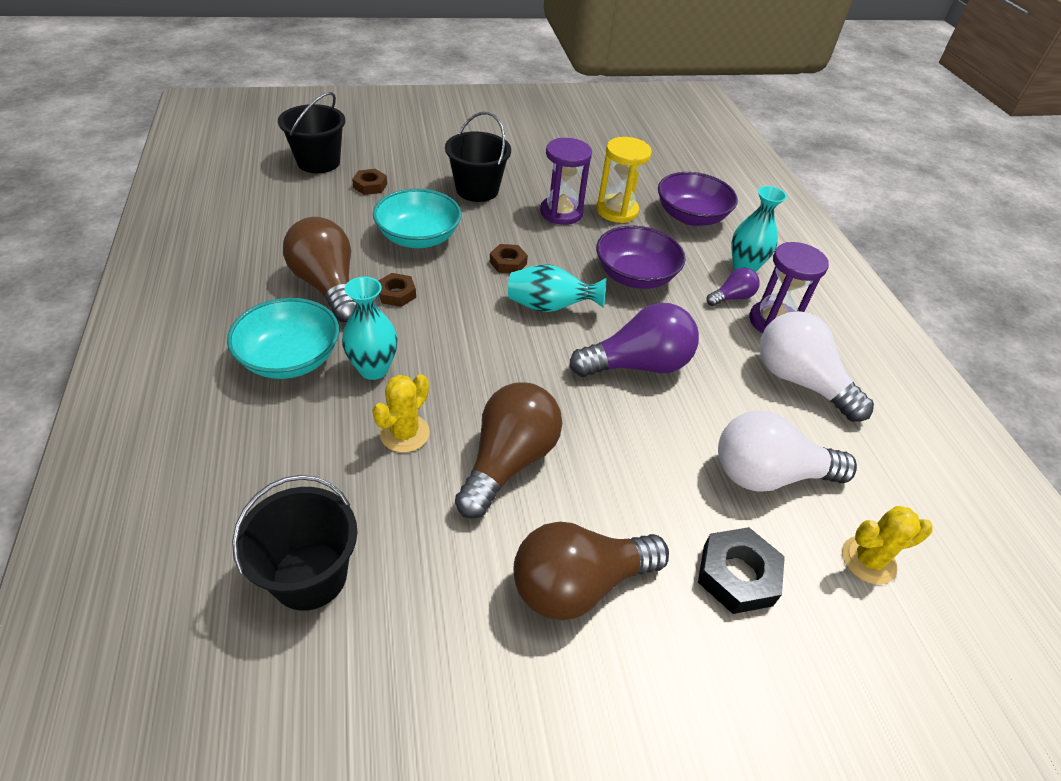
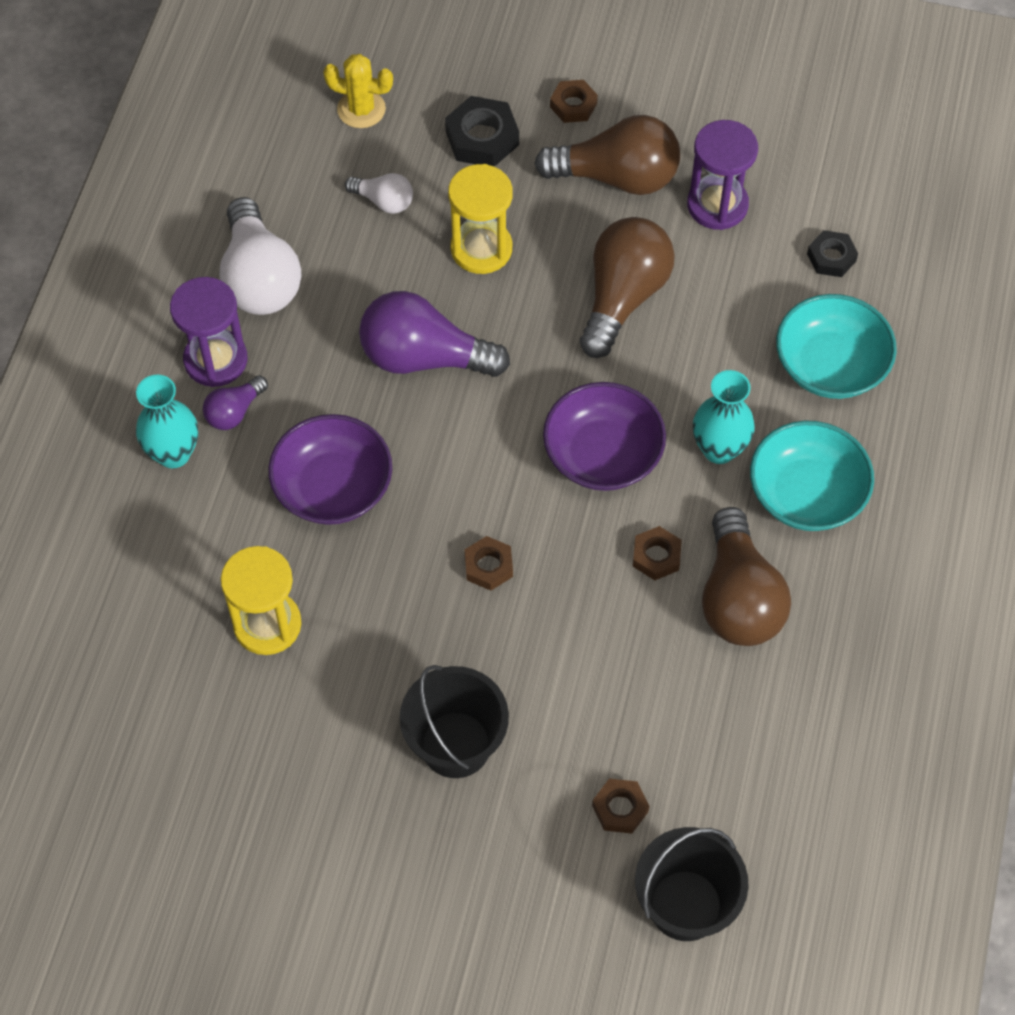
camera: 150 degrees left, 15 degrees up
(310, 576) = (831, 257): black bucket -> black nut
(404, 433) = (711, 360): yellow cactus -> none
(418, 237) = (589, 657): turquoise bowl -> turquoise bowl (830, 365)
(508, 461) = (623, 297): brown light bulb -> brown light bulb turned 150 degrees clockwise
(550, 307) = (475, 472): turquoise vase -> none
(561, 213) = (355, 647): purple hourglass -> purple hourglass (717, 205)
(656, 461) = (481, 249): none -> yellow hourglass
(676, 660) = (573, 105): none -> brown nut
(691, 216) = (163, 576): purple bowl -> purple bowl (602, 455)
(731, 297) = (234, 412): purple light bulb -> purple light bulb turned 45 degrees counterclockwise
(768, 474) = (384, 201): white light bulb -> white light bulb, size x0.51

